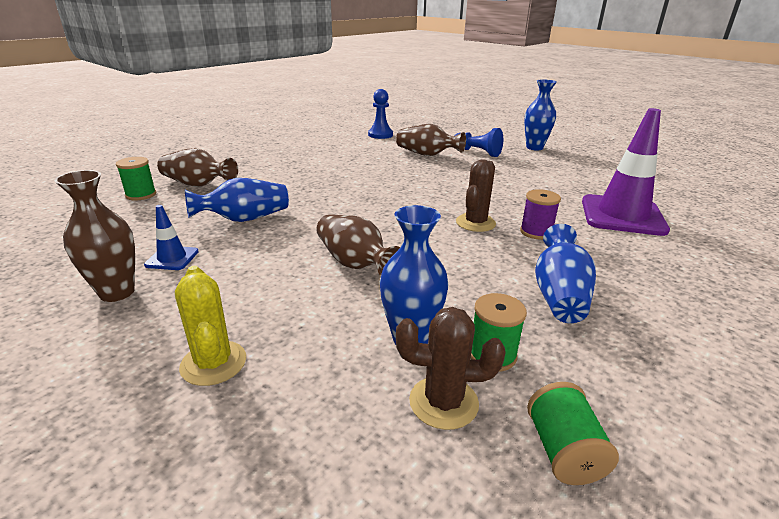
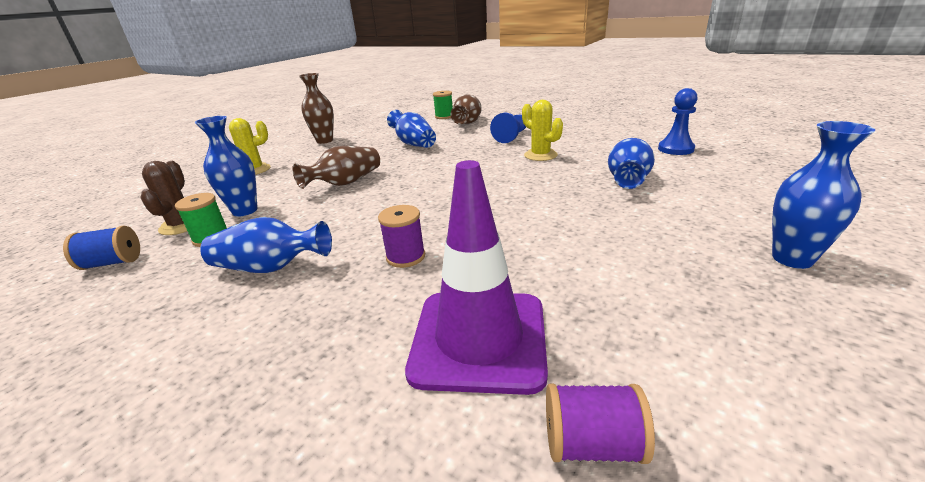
camera: 85 degrees right, 0 degrees up
(172, 258) = (359, 141): blue traffic cone -> none
(354, 169) = (540, 155): none -> yellow cactus
(427, 154) = (627, 179): brown vase -> blue vase
(475, 223) = (423, 221): brown cactus -> none
(477, 152) = (682, 208): blue pawn -> blue pawn (511, 136)
(563, 451) = (113, 263): green spool -> blue spool
(674, 202) = (592, 443): none -> purple spool

